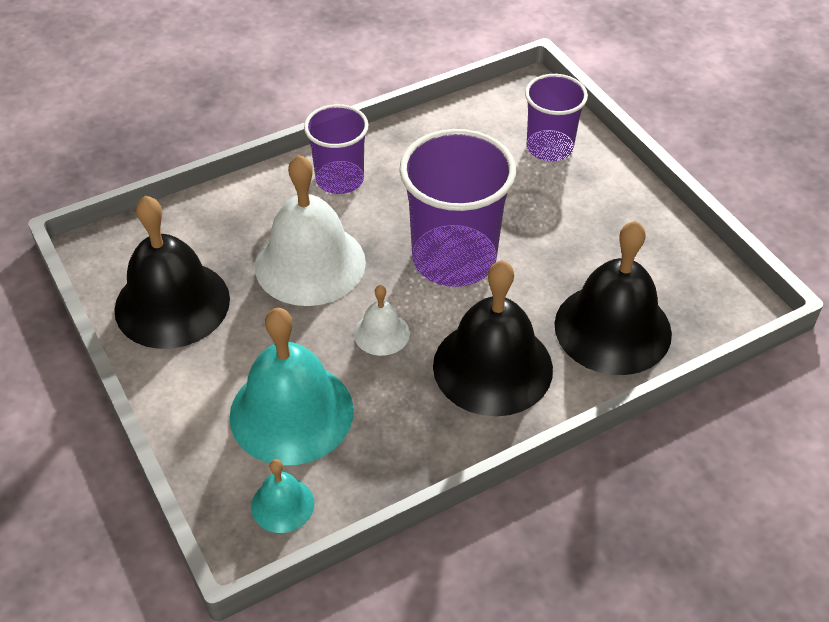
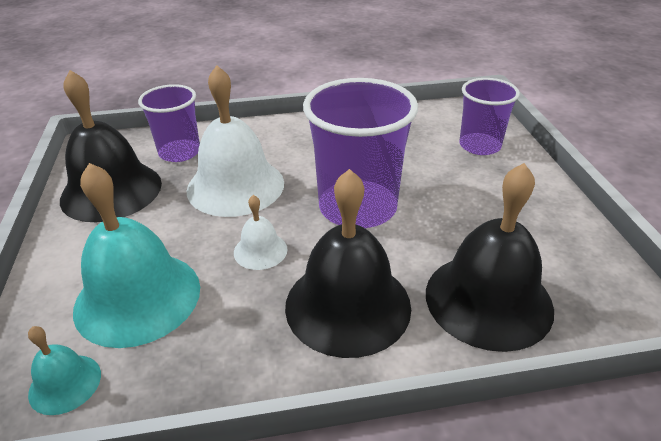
camera: 20 degrees right, 10 degrees down
(339, 179) = (295, 136): purple cup -> purple cup (179, 152)

